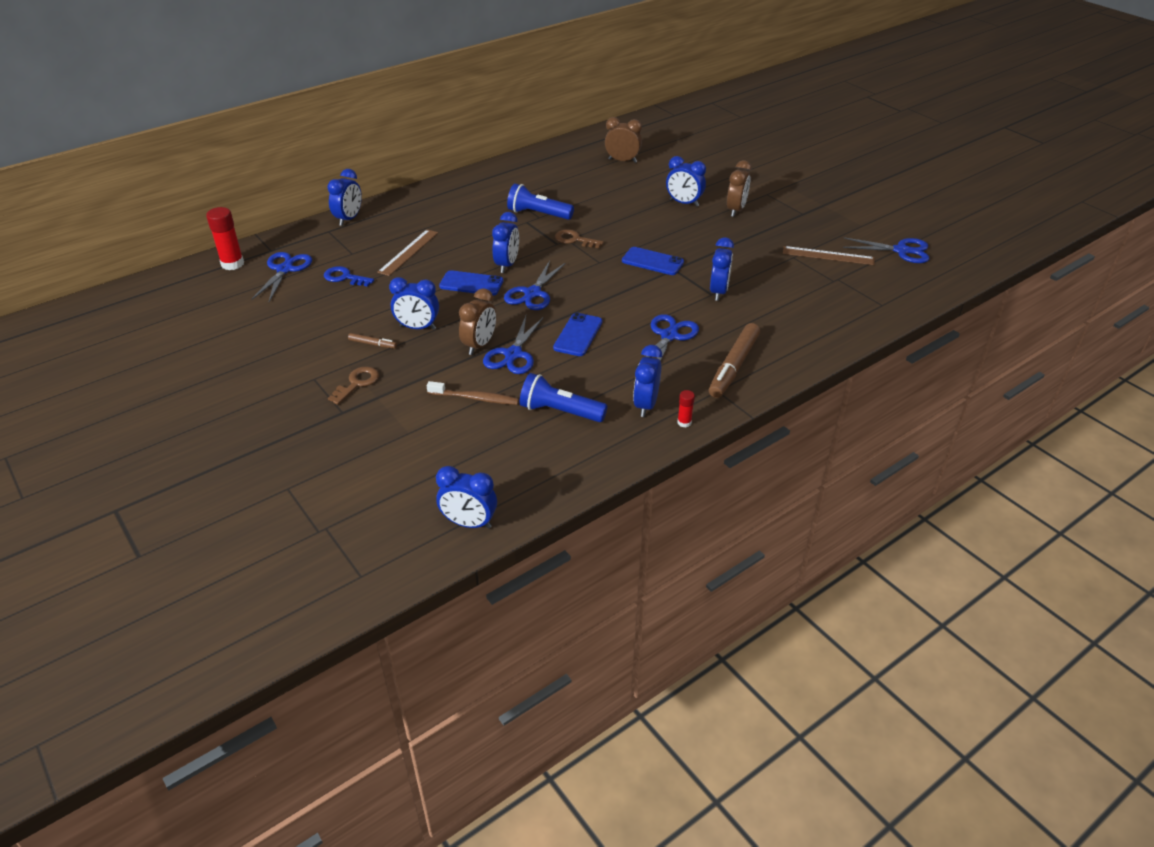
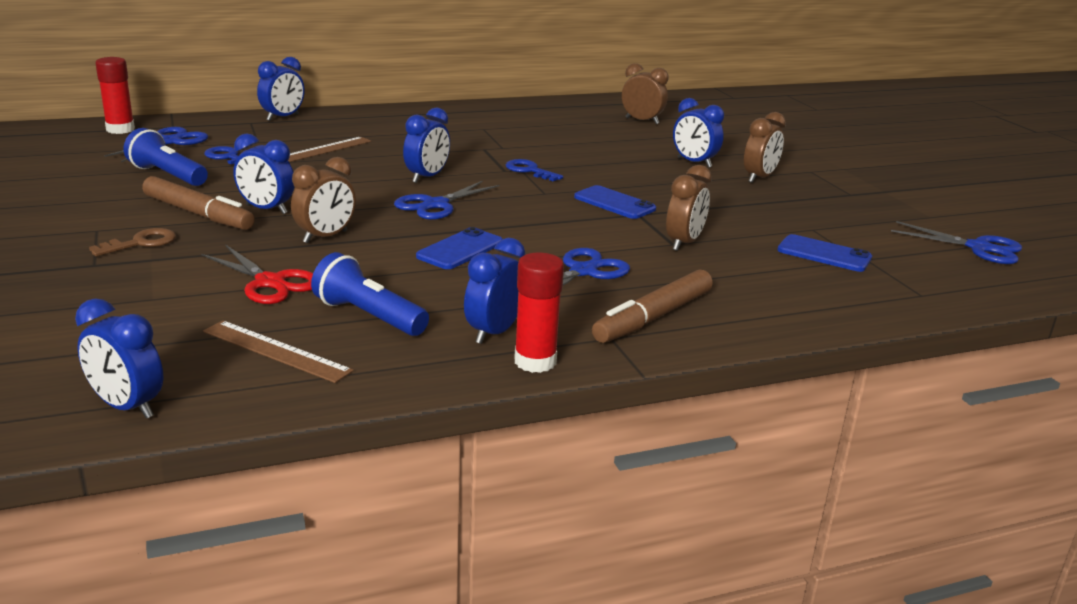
camera: 15 degrees right, 15 degrees down
(372, 344) = (198, 214): brown marker -> brown marker, size x2.17
(471, 284) = (368, 185): blue phone -> blue phone (824, 254)
(475, 398) = (270, 283): brown toothbrush -> red scissors
(513, 354) = (359, 252): blue scissors -> none
(538, 214) = (503, 145): blue flashlight -> blue flashlight (167, 175)
(574, 240) = (529, 171): brown key -> blue key
(684, 422) = (535, 361): red glue stick -> red glue stick, size x1.93
(718, 292) = (684, 243): blue clock -> brown clock
(828, 255) = (864, 235): brown ruler -> brown ruler (276, 351)

